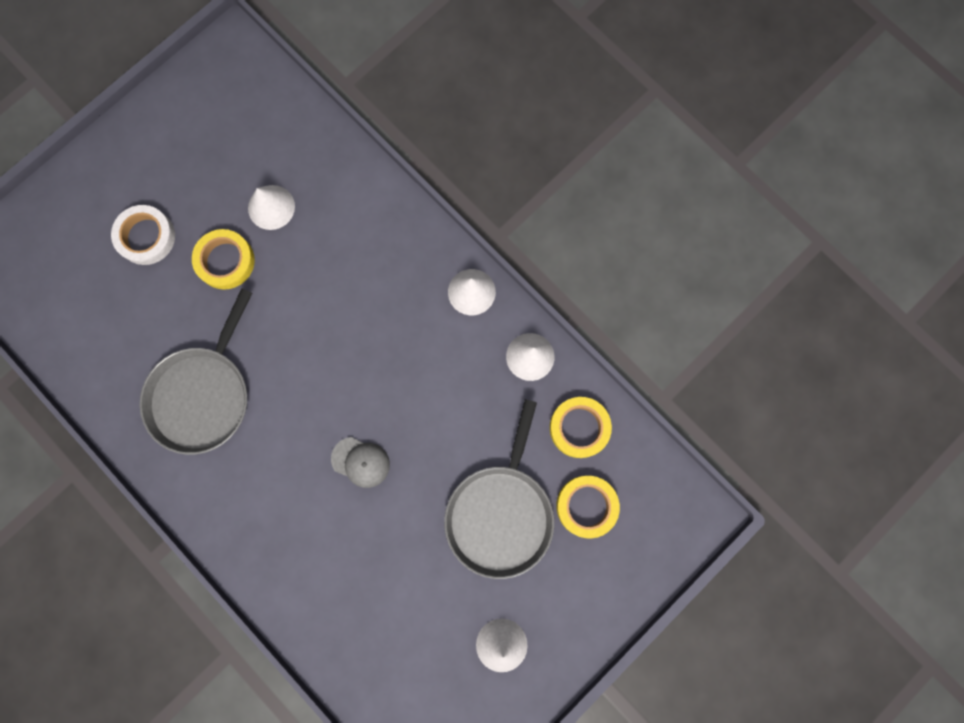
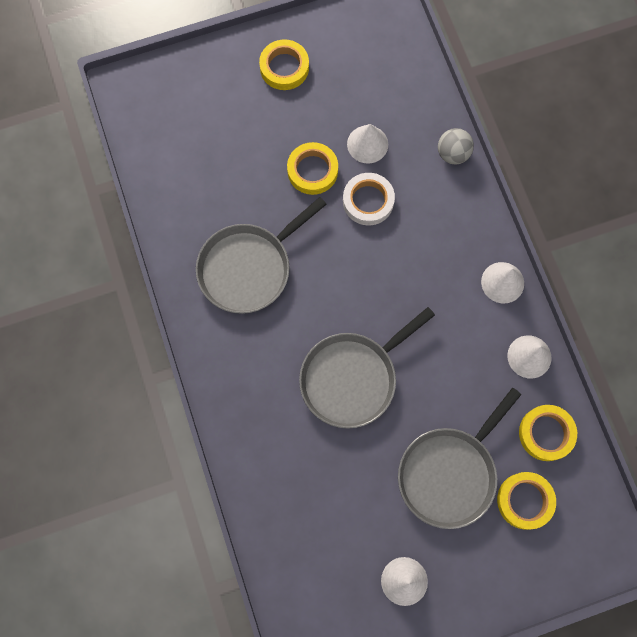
camera: 25 degrees right, 5 degrees down
(146, 237) = (258, 125): white tape -> white tape (368, 201)
(147, 162) = (284, 68): none -> yellow tape
(360, 462) = (352, 378): grey cap -> grey pan
(364, 179) = (453, 154): none -> grey ball

